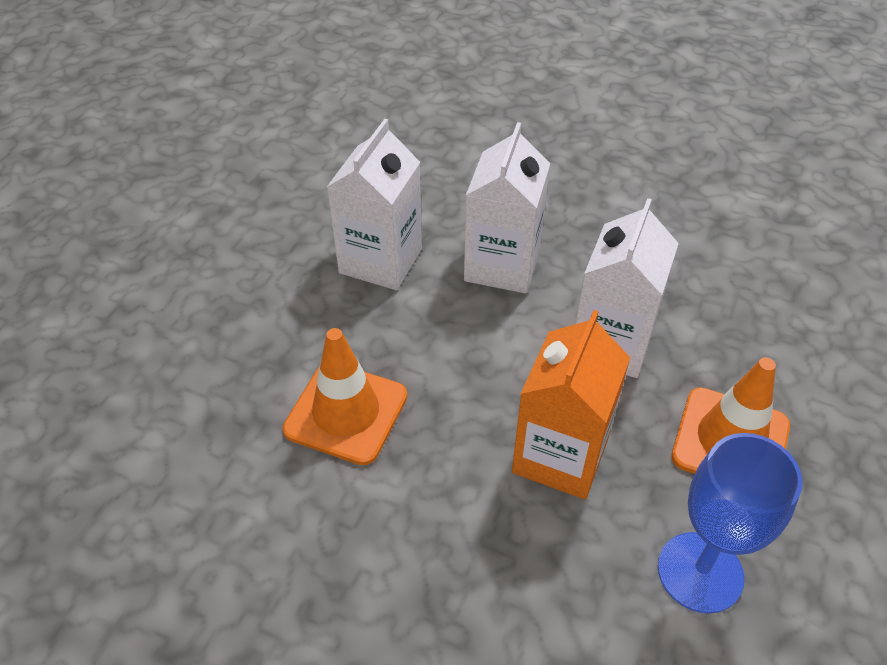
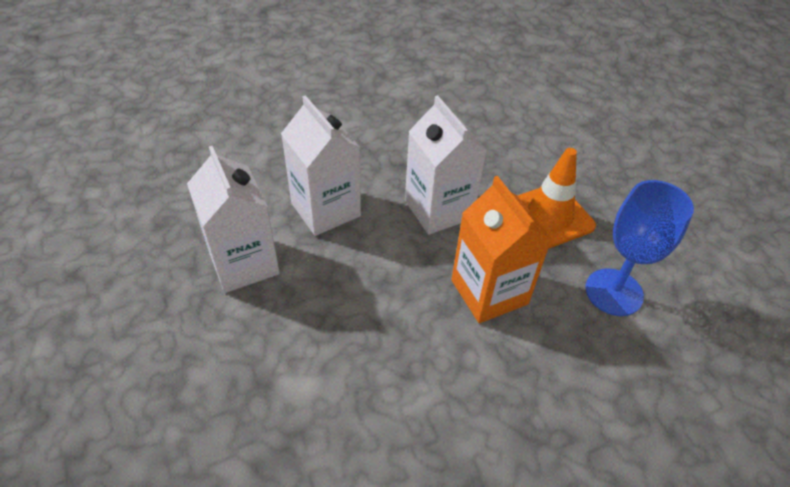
camera: 50 degrees left, 0 degrees up
(346, 412) = (346, 376): orange traffic cone -> none

